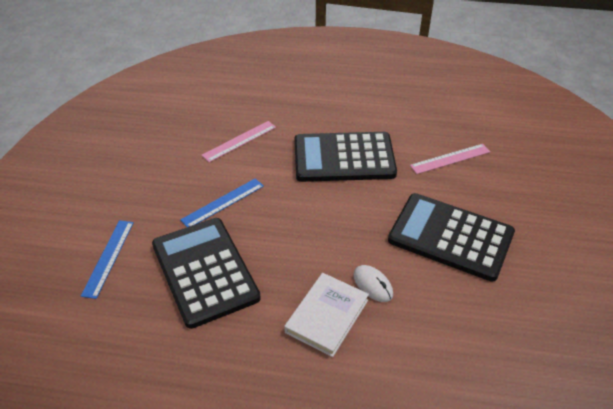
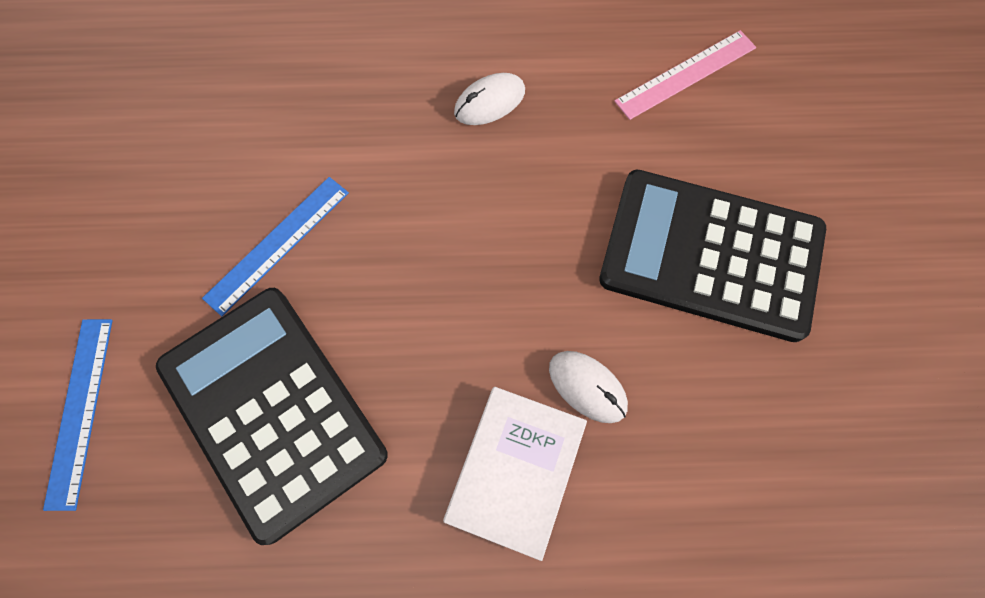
camera: 10 degrees left, 25 degrees up
(239, 141) = (282, 90): pink ruler -> none
(344, 158) = (489, 102): black calculator -> white mouse

